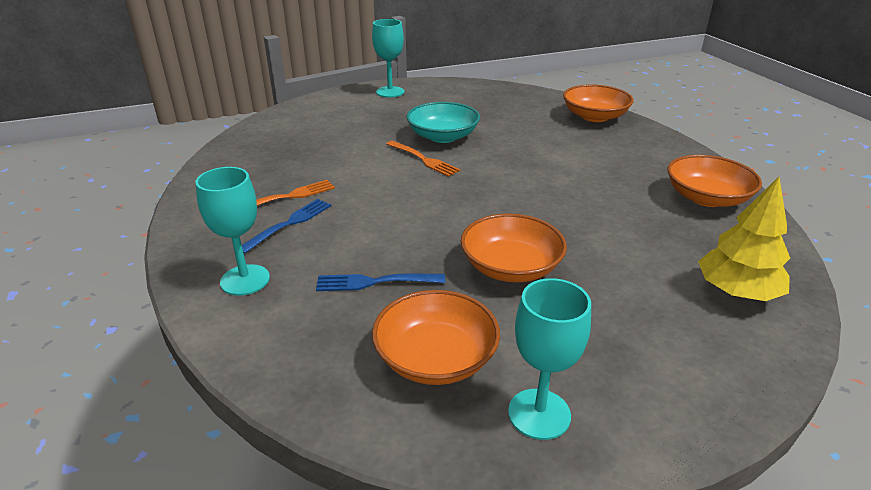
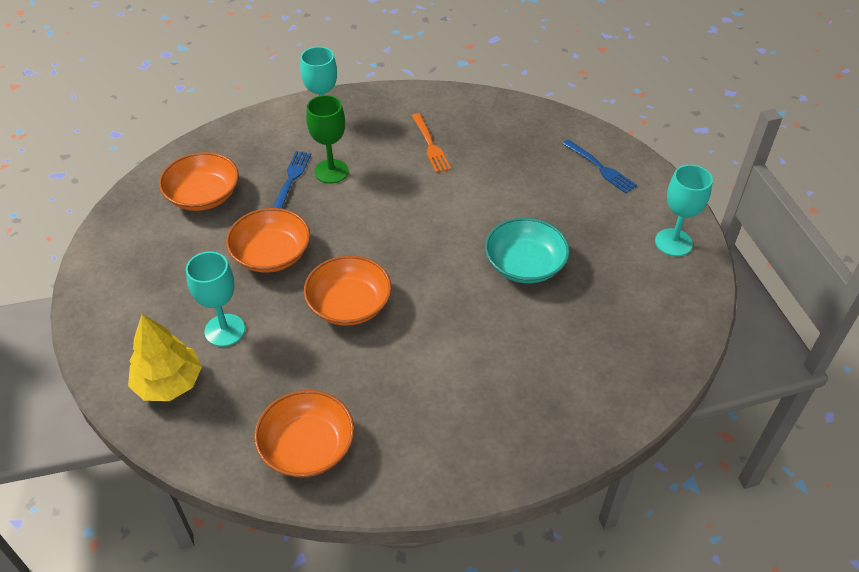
camera: 105 degrees right, 15 degrees up
(289, 223) = (387, 144): blue fork -> blue fork (600, 168)
(350, 254) = (331, 171): none -> green goblet
(424, 159) = (472, 239): orange fork -> none
(539, 414) = (136, 228): turquoise goblet -> turquoise goblet (224, 330)
(594, 116) = (549, 435): orange bowl -> orange bowl (349, 304)

